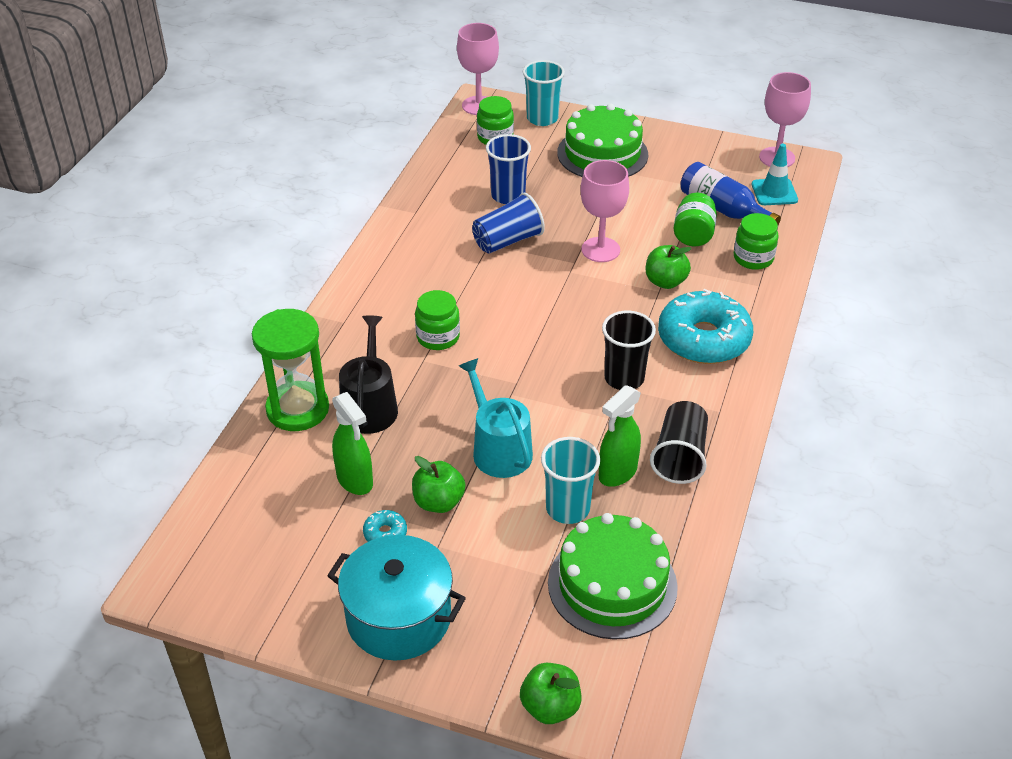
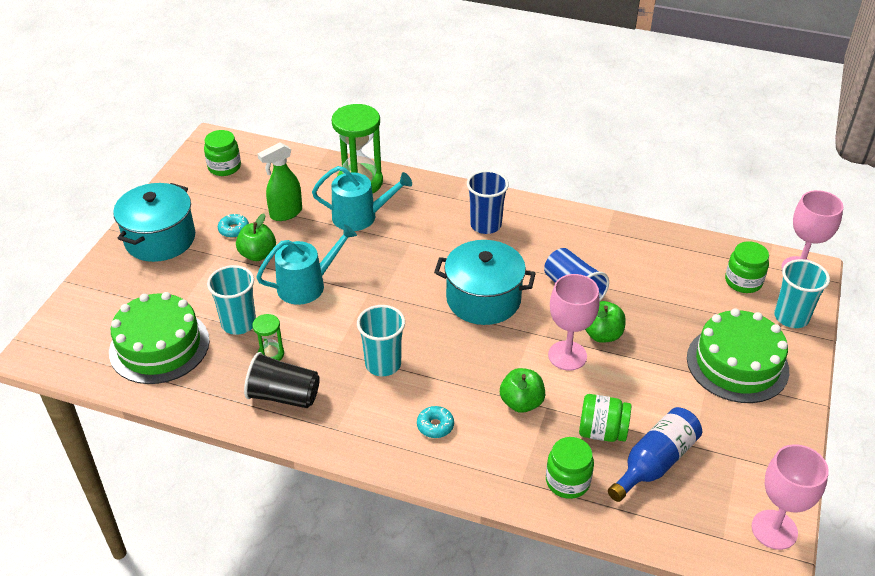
camera: 90 degrees right, 0 degrees up
(370, 406) = (360, 216): black watering can -> turquoise watering can
(438, 337) = (438, 249): green jar -> green jar (224, 167)
(508, 195) = (644, 291): blue cup -> blue cup (485, 225)
(521, 303) = (483, 299): none -> turquoise pot
(550, 707) = (66, 310): green apple -> green apple (602, 335)
(617, 473) = (271, 354): green spray bottle -> green hourglass
(624, 378) = (383, 364): black cup -> turquoise cup
(703, 339) = (435, 426): turquoise donut -> turquoise donut, size x0.40
(774, 192) = (698, 517): turquoise traffic cone -> none

